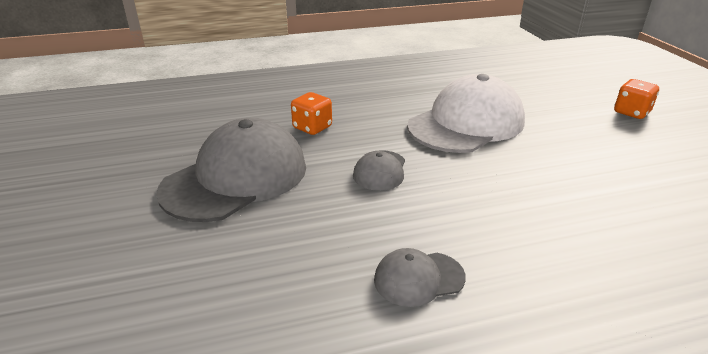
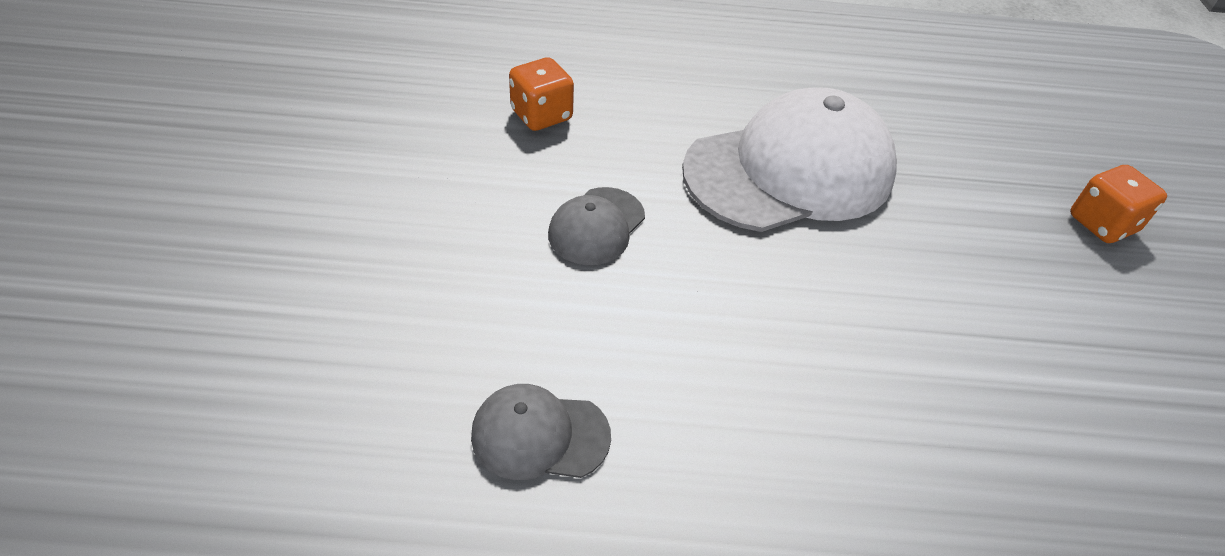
camera: 15 degrees right, 15 degrees up
(236, 178) = (384, 181): grey cap -> none

